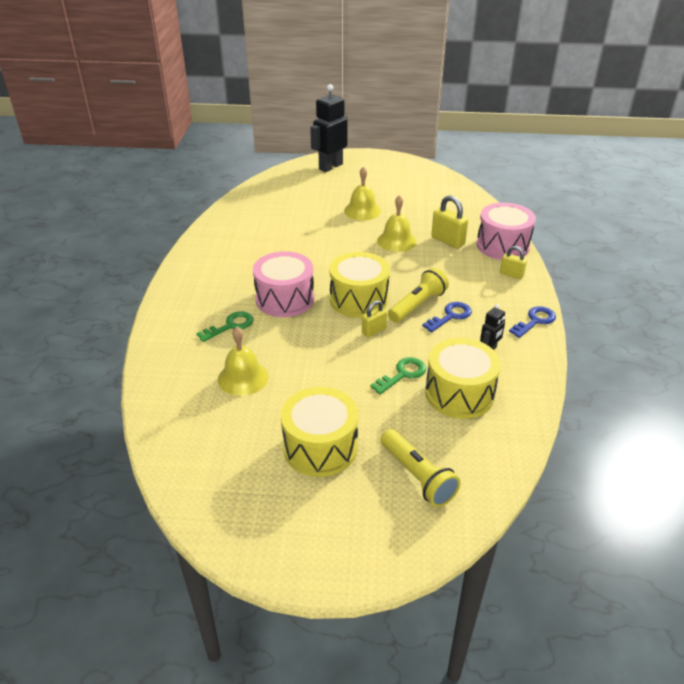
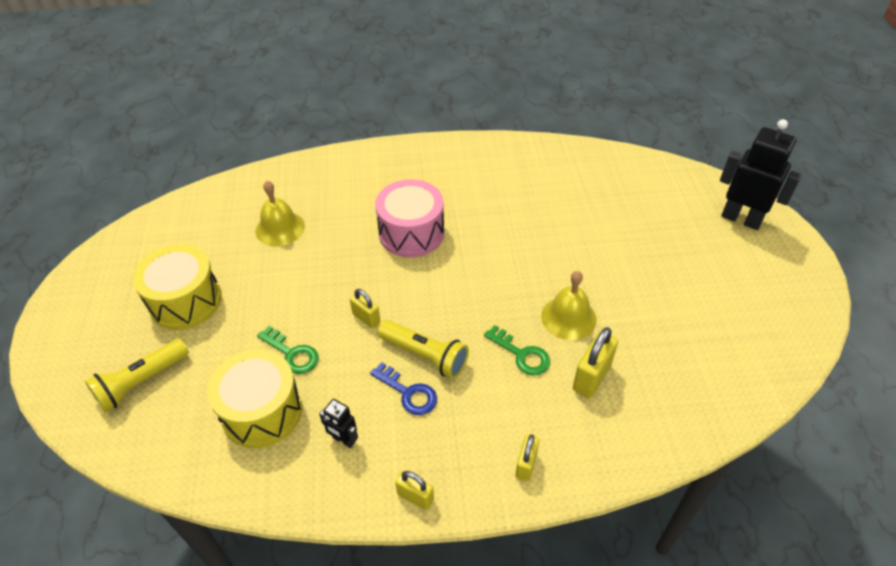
camera: 80 degrees right, 10 degrees up
(230, 326) = (358, 202): green key -> green key (522, 354)
(359, 299) = (424, 296): yellow drum -> none
(362, 211) = (633, 271): yellow bell -> none
(502, 245) = (605, 451): pink drum -> none
(535, 321) = (415, 497): blue key -> yellow padlock

